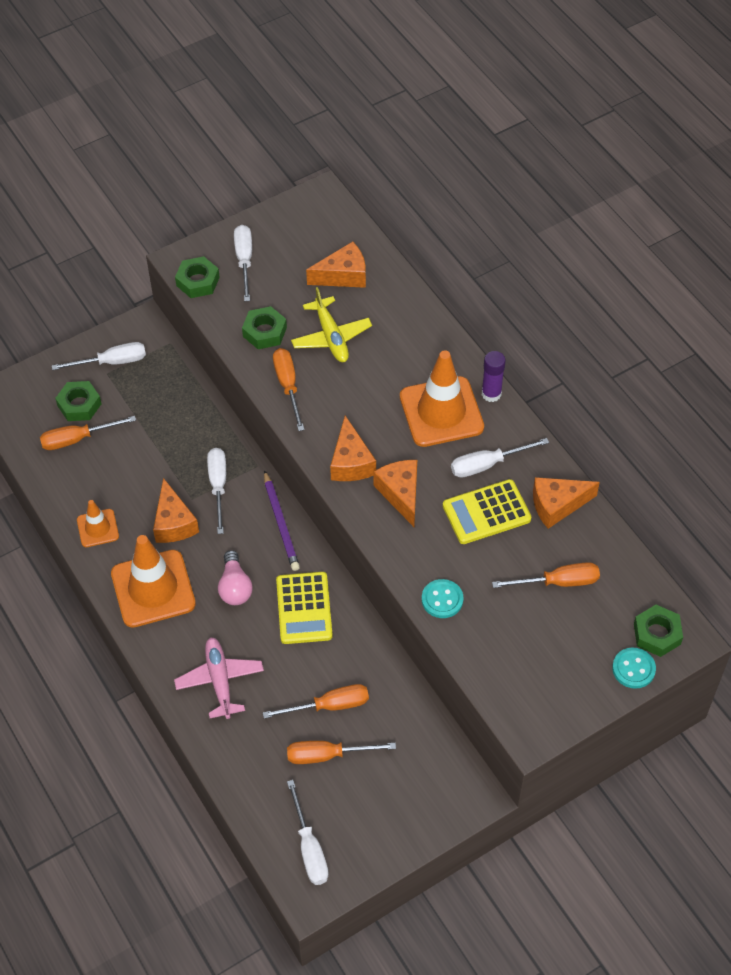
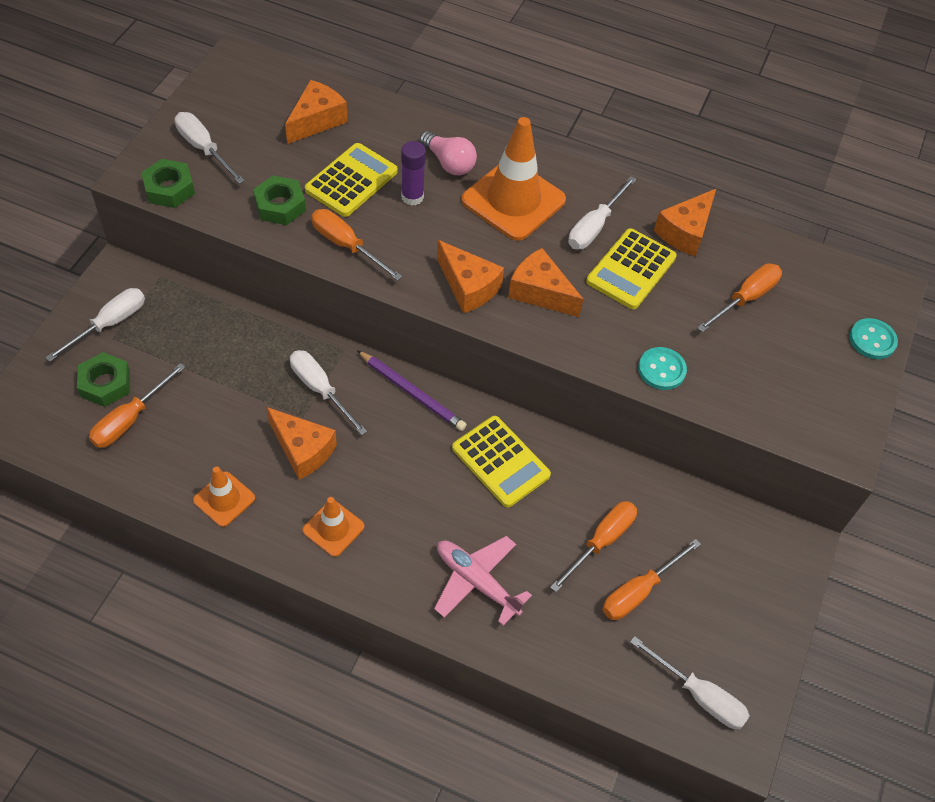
camera: 40 degrees left, 0 degrees up
(153, 589) = (333, 528): orange traffic cone -> orange traffic cone, size x0.53
(235, 587) = (416, 479): pink light bulb -> pink light bulb (449, 163)
(331, 337) = (351, 181): yellow plane -> yellow calculator
(491, 394) = (544, 163): purple glue stick -> purple glue stick (412, 197)
(657, 634) = (862, 299): green nut -> none

